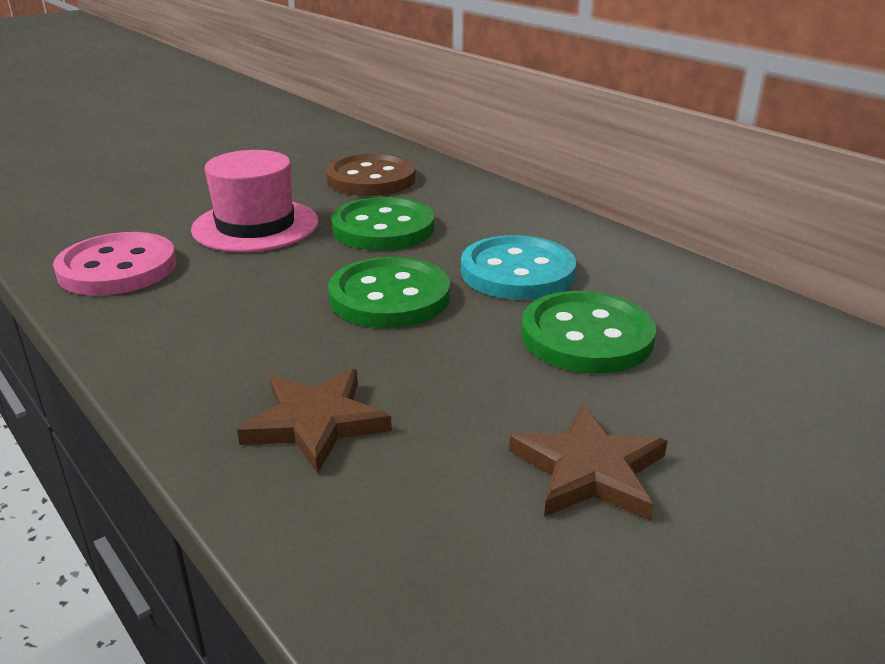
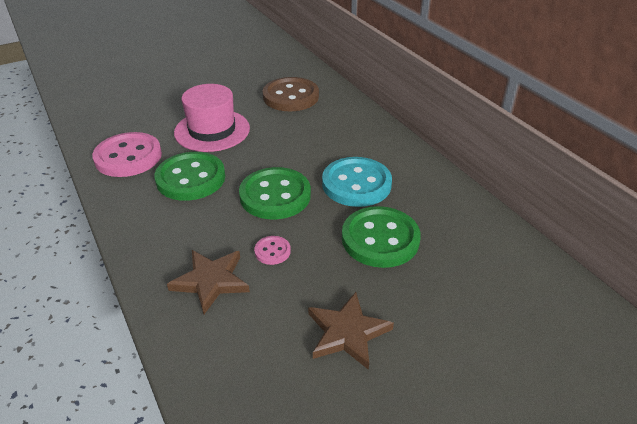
camera: 10 degrees right, 10 degrees up
(383, 228) = (286, 139): green button -> green button (191, 178)
(412, 370) = (272, 251): none -> pink button

